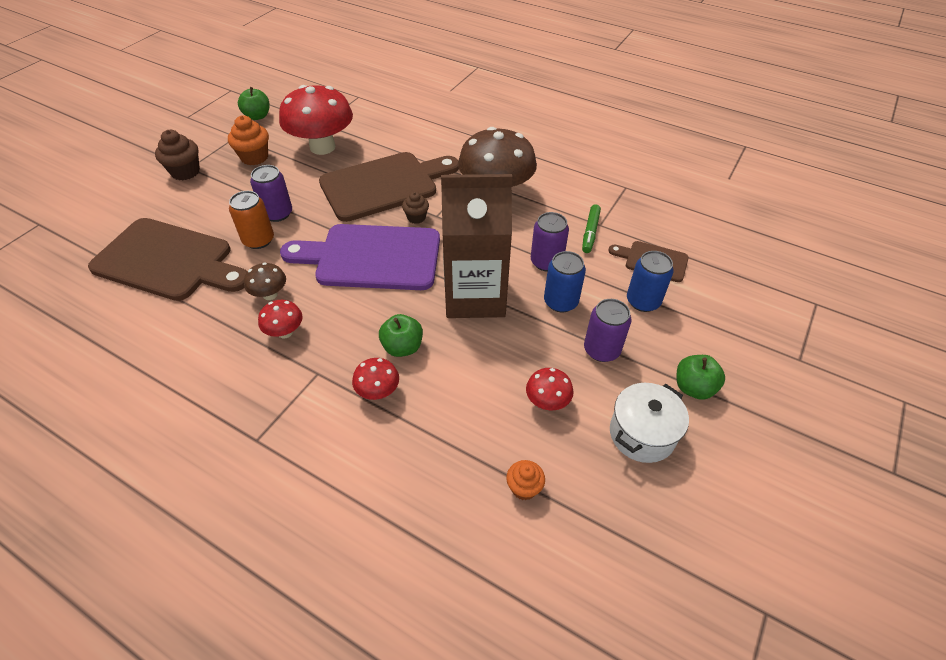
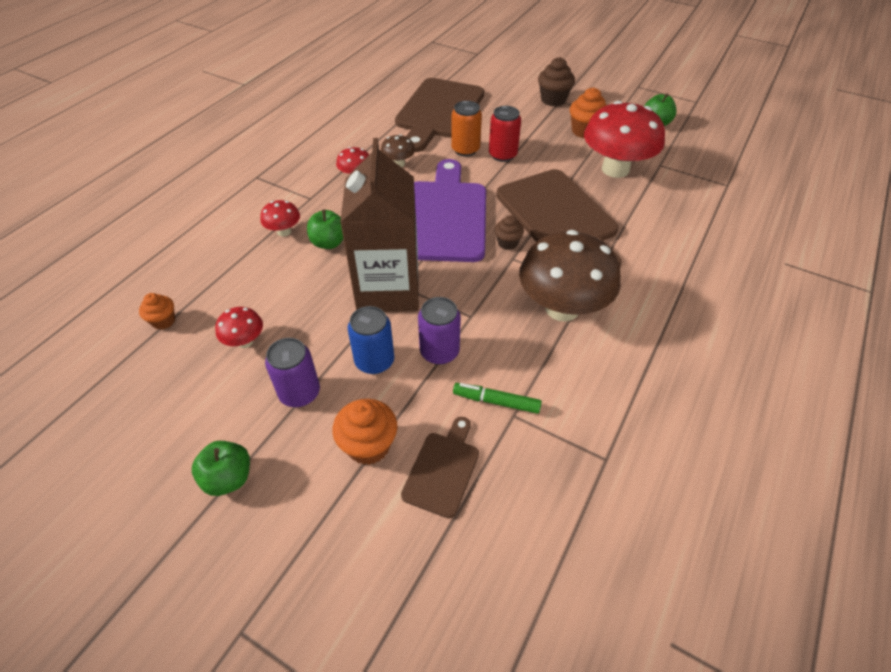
camera: 90 degrees right, 0 degrees up
(277, 213) = (502, 155): purple can -> red can
(642, 434) = (186, 416): white pot -> none
(643, 301) = (368, 446): blue can -> orange cupcake

